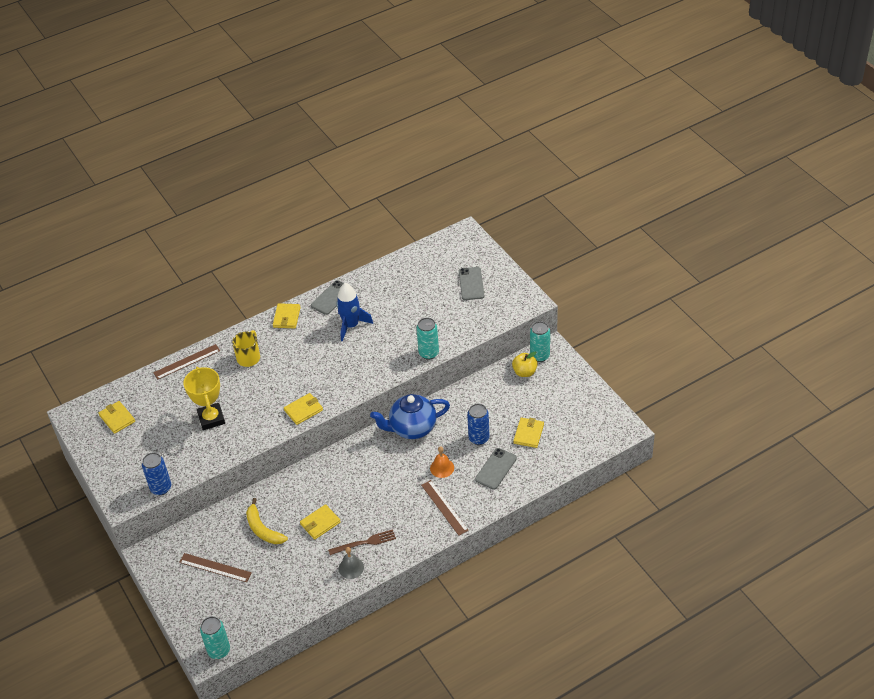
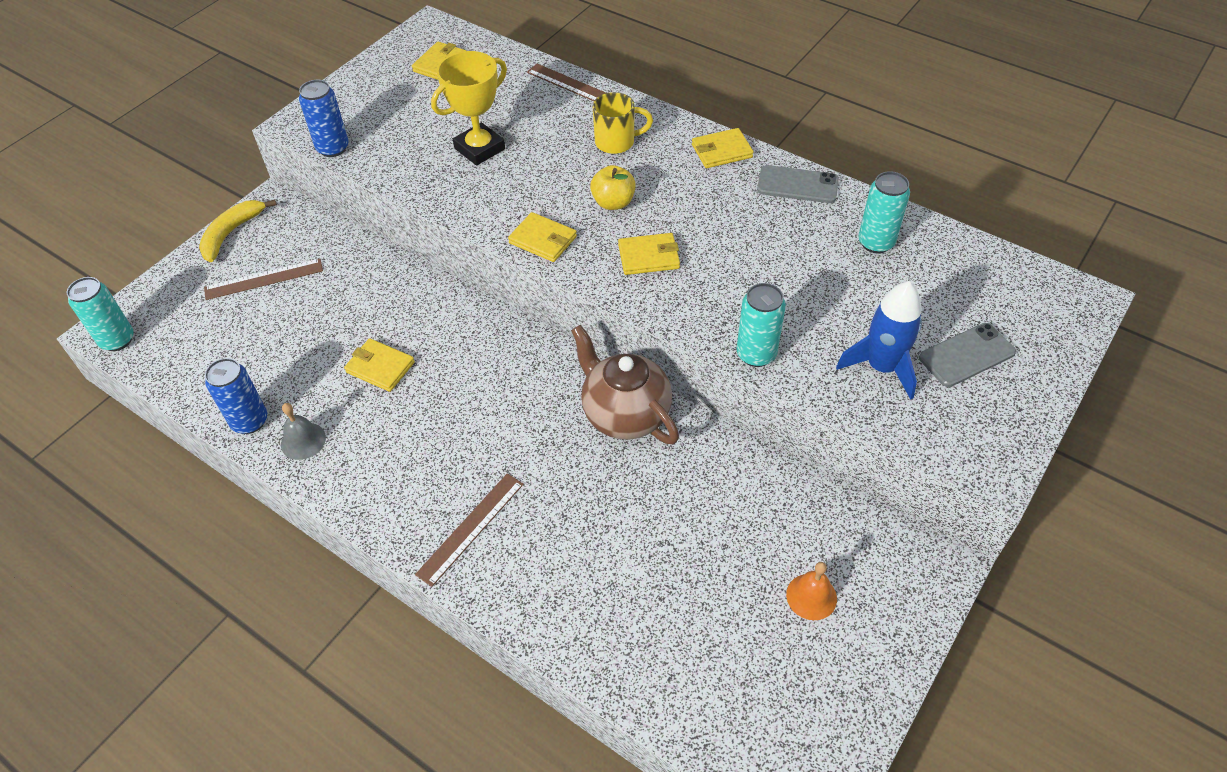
camera: 65 degrees right, 5 degrees up
(215, 567) = (264, 279): brown ruler -> brown ruler turned 75 degrees clockwise
(263, 529) = (348, 304): yellow banana -> yellow banana (231, 233)
(351, 325) = (753, 229): blue rocket -> blue rocket (881, 367)
(364, 543) = (358, 440): brown fork -> none
(412, 428) = (625, 414): blue teapot -> brown teapot
(442, 468) = (557, 491): orange bell -> orange bell (811, 596)
(479, 438) = (650, 524): blue can -> blue can (250, 421)
(496, 469) = (591, 579): grey phone -> none
(524, 372) = (851, 542): yellow apple -> yellow apple (613, 202)
(528, 434) = (702, 606): yellow wallet -> yellow wallet (648, 257)
(539, 356) = (908, 554): turquoise can -> turquoise can (876, 243)

